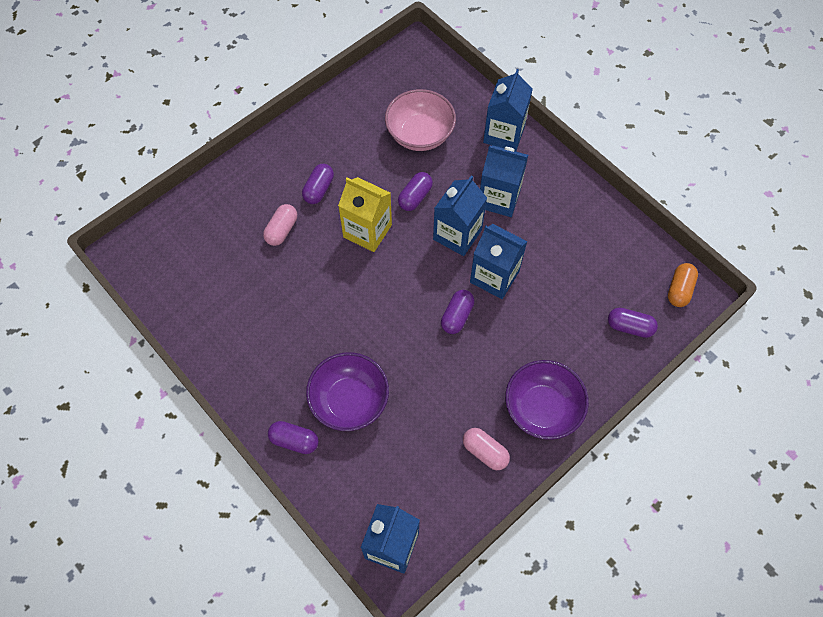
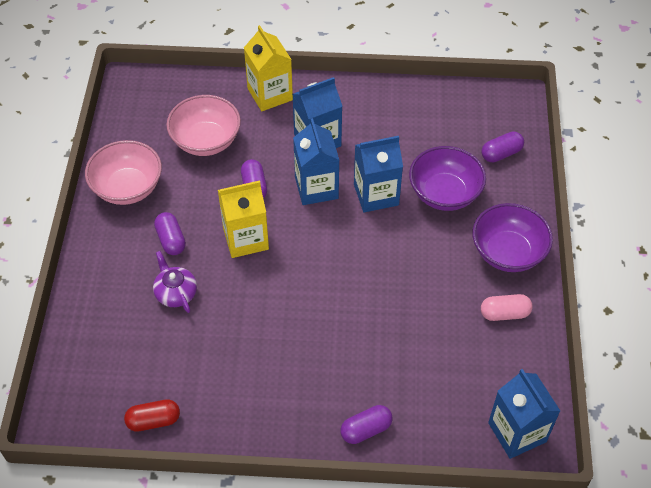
camera: 45 degrees left, 10 degrees down
(177, 306) = (153, 421): none -> red capsule
(282, 230) = (176, 293): pink capsule -> purple teapot
(332, 127) = (128, 188): none -> pink bowl
(349, 401) = (373, 365): purple bowl -> purple bowl (444, 194)
(457, 316) = (381, 242): purple capsule -> none
(504, 134) = (270, 94): blue carton -> yellow carton
(679, 290) = (504, 105): orange capsule -> none

